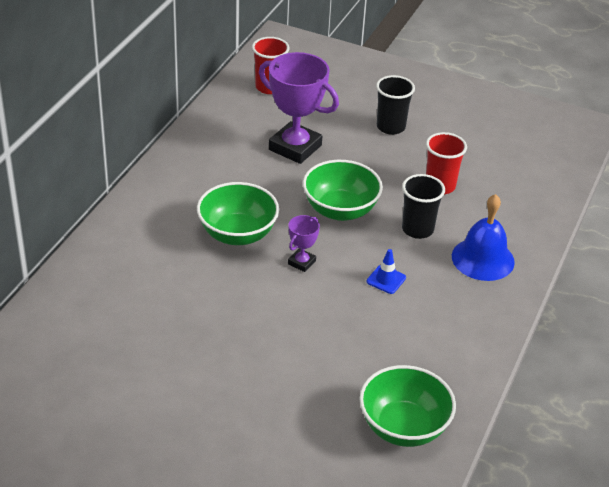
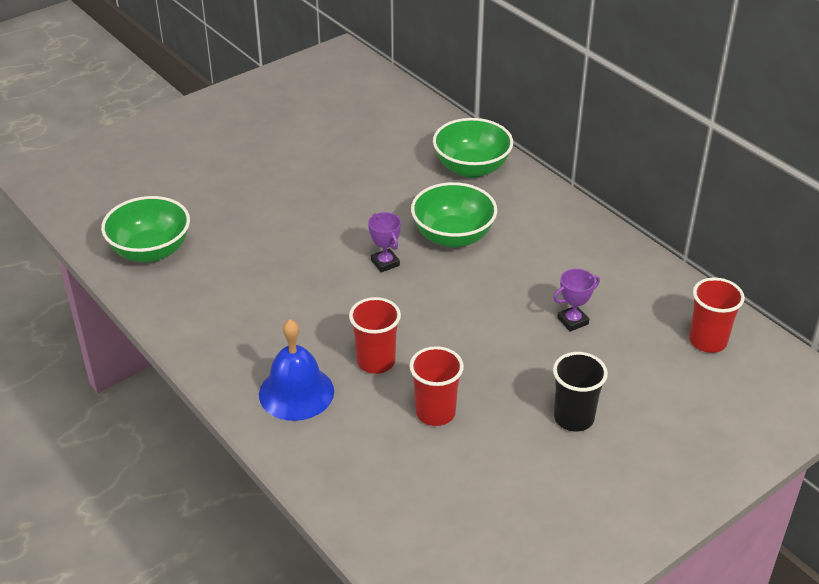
camera: 120 degrees right, 0 degrees up
(295, 147) = (572, 321): purple trophy -> purple trophy, size x0.47
(340, 210) = (444, 316): green bowl -> green bowl (471, 168)
(386, 279) = (321, 308): blue traffic cone -> none
(417, 229) = (376, 362): black cup -> red cup

